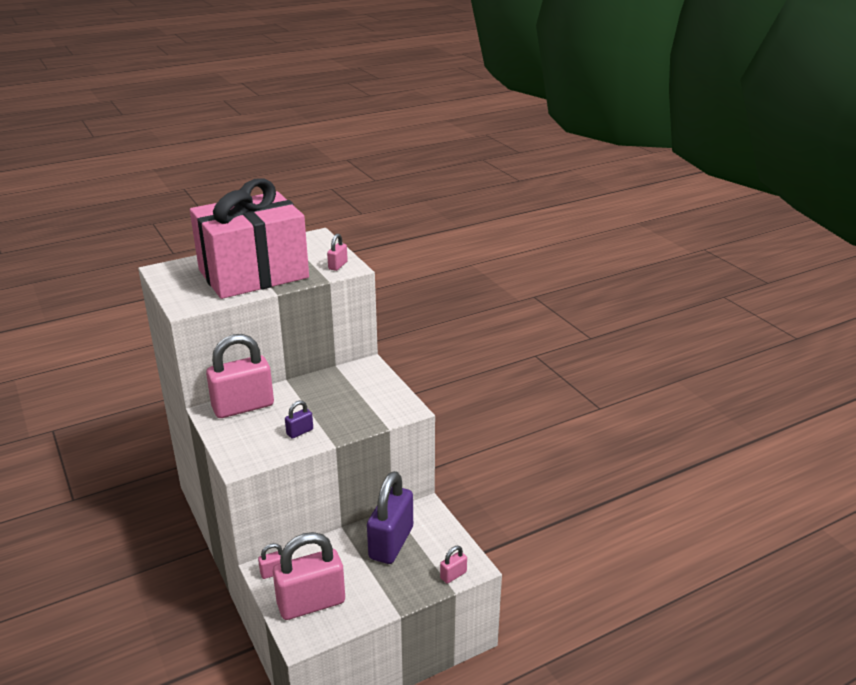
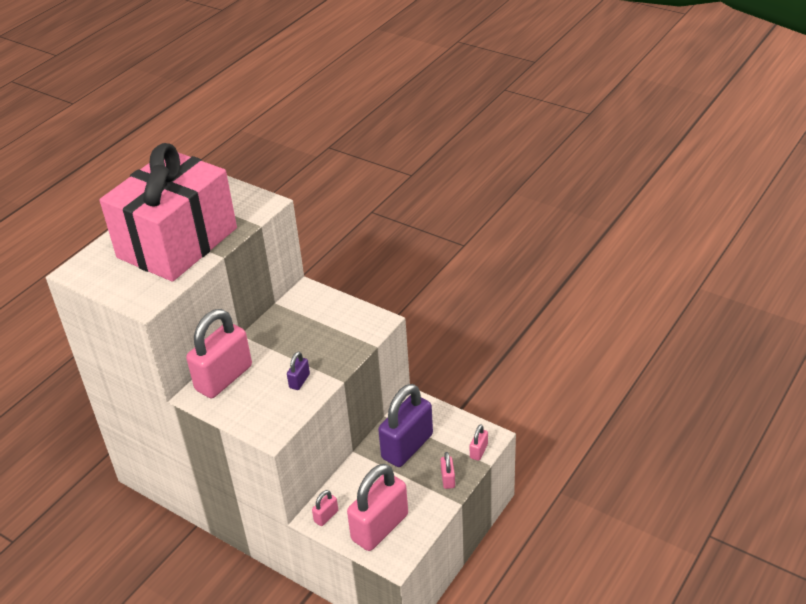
camera: 25 degrees left, 10 degrees up
(338, 265) = (252, 205): pink padlock -> pink padlock (448, 479)
(391, 543) = (407, 446): purple padlock -> purple padlock turned 45 degrees clockwise

